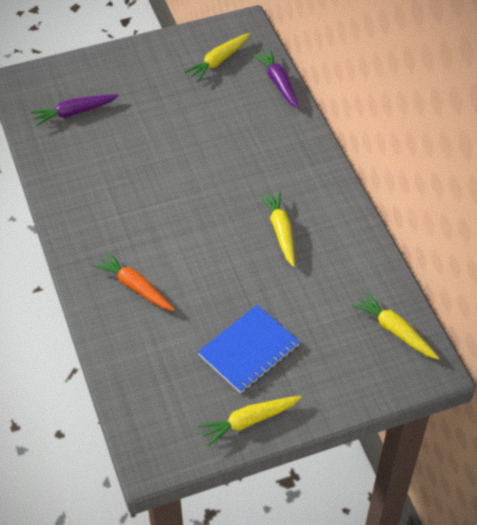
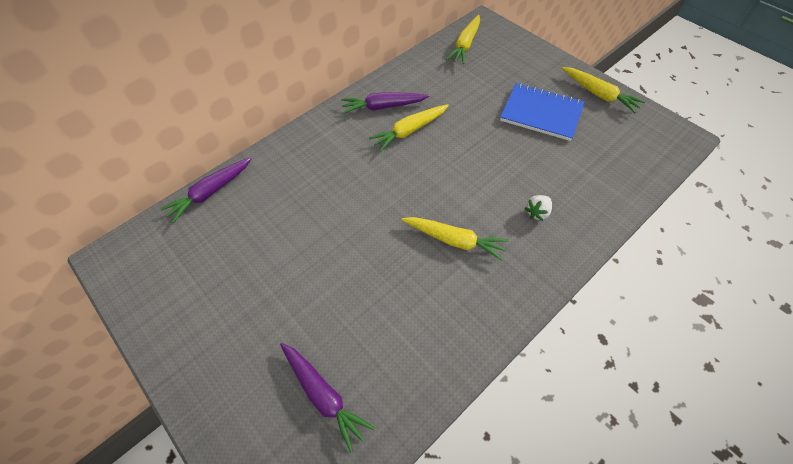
camera: 110 degrees left, 5 degrees up
(135, 287) = (537, 212): orange carrot -> white strawberry
(218, 61) = (184, 261): yellow carrot -> yellow carrot (454, 240)
(325, 222) = (383, 107): none -> purple carrot

